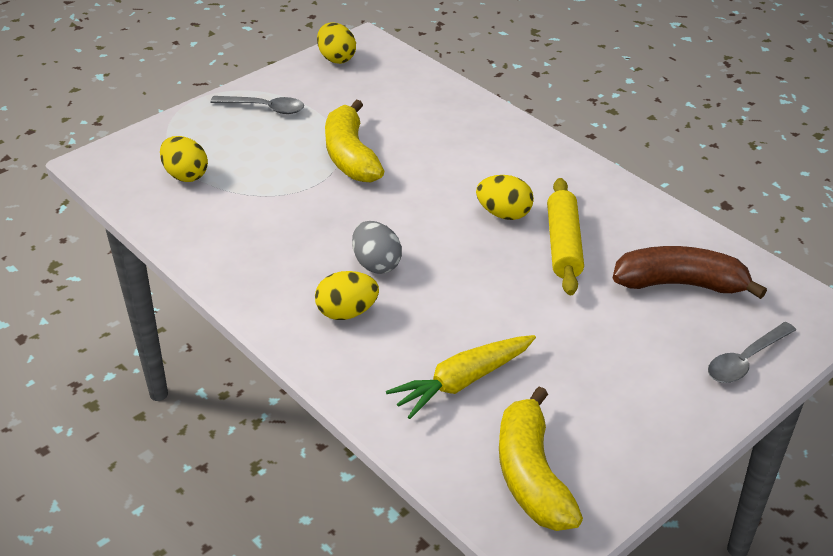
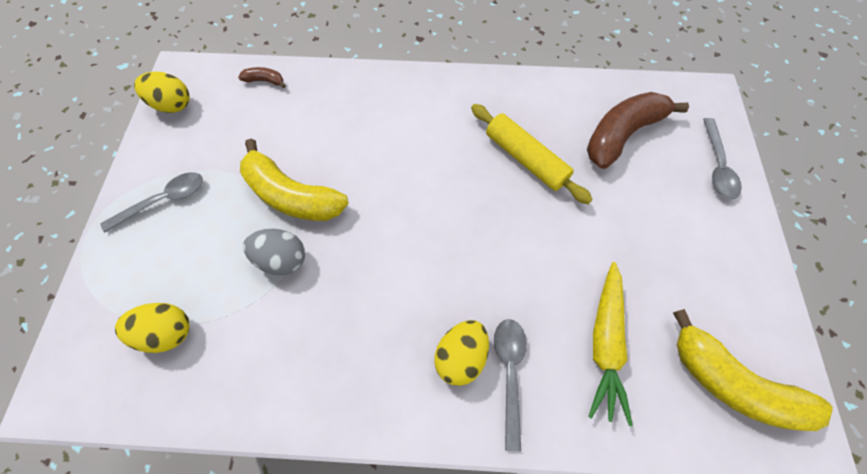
camera: 45 degrees left, 25 degrees up
(368, 344) = (509, 372): none -> grey spoon
(376, 264) = (428, 287): grey egg -> grey egg (282, 259)
(420, 79) = (265, 81): none -> brown banana
(504, 214) = (460, 163): yellow egg -> none

